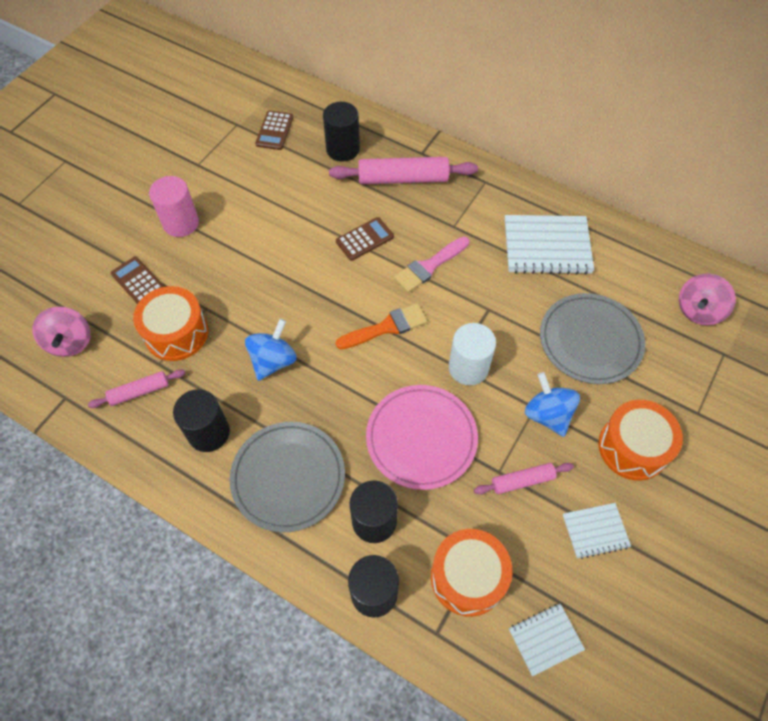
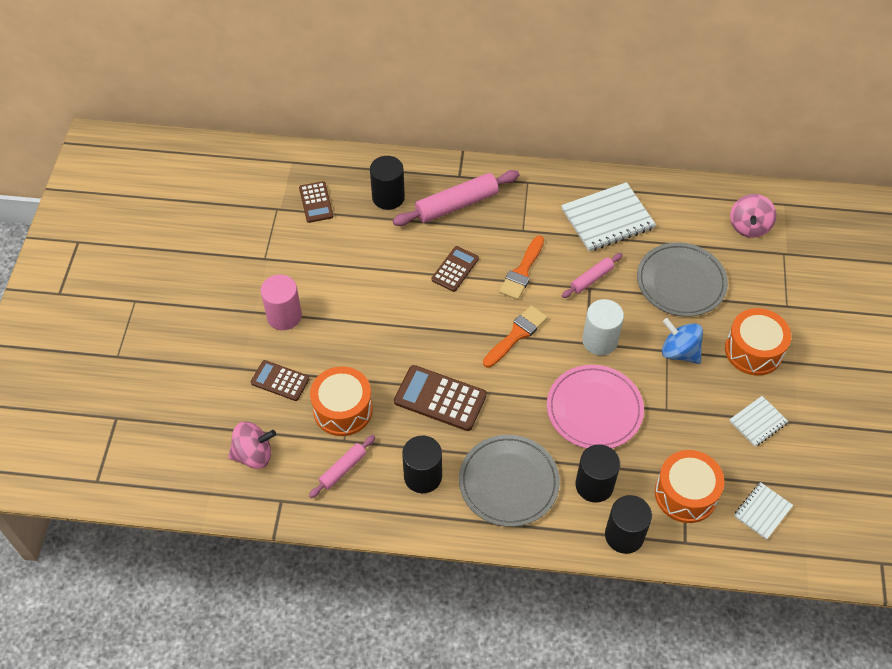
camera: 25 degrees left, 5 degrees down
(70, 342) = (254, 455): pink spinning top -> pink spinning top turned 60 degrees counterclockwise
(273, 360) = (440, 398): blue spinning top -> brown calculator
(429, 266) = (522, 271): pink brush -> orange brush
(522, 481) = (687, 409): pink rolling pin -> pink rolling pin (591, 279)

